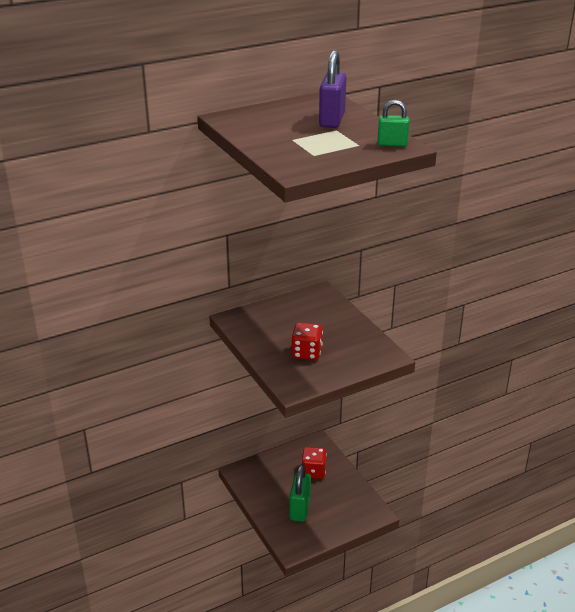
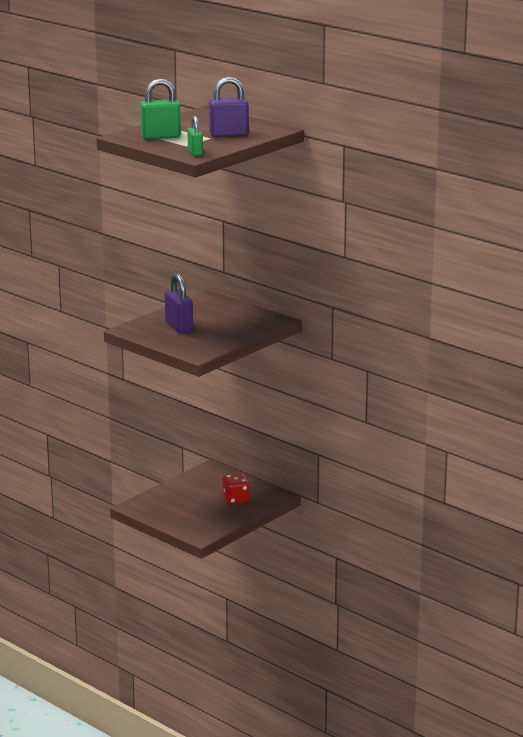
camera: 70 degrees right, 10 degrees down
(300, 509) = (182, 501): green padlock -> green padlock (161, 137)
(306, 353) = (179, 327): red dice -> purple padlock

